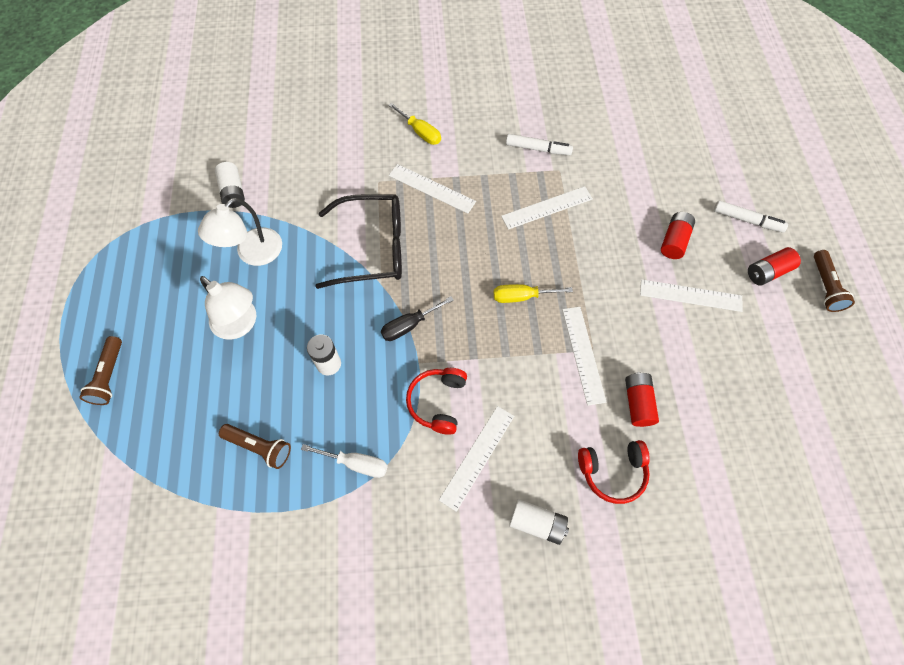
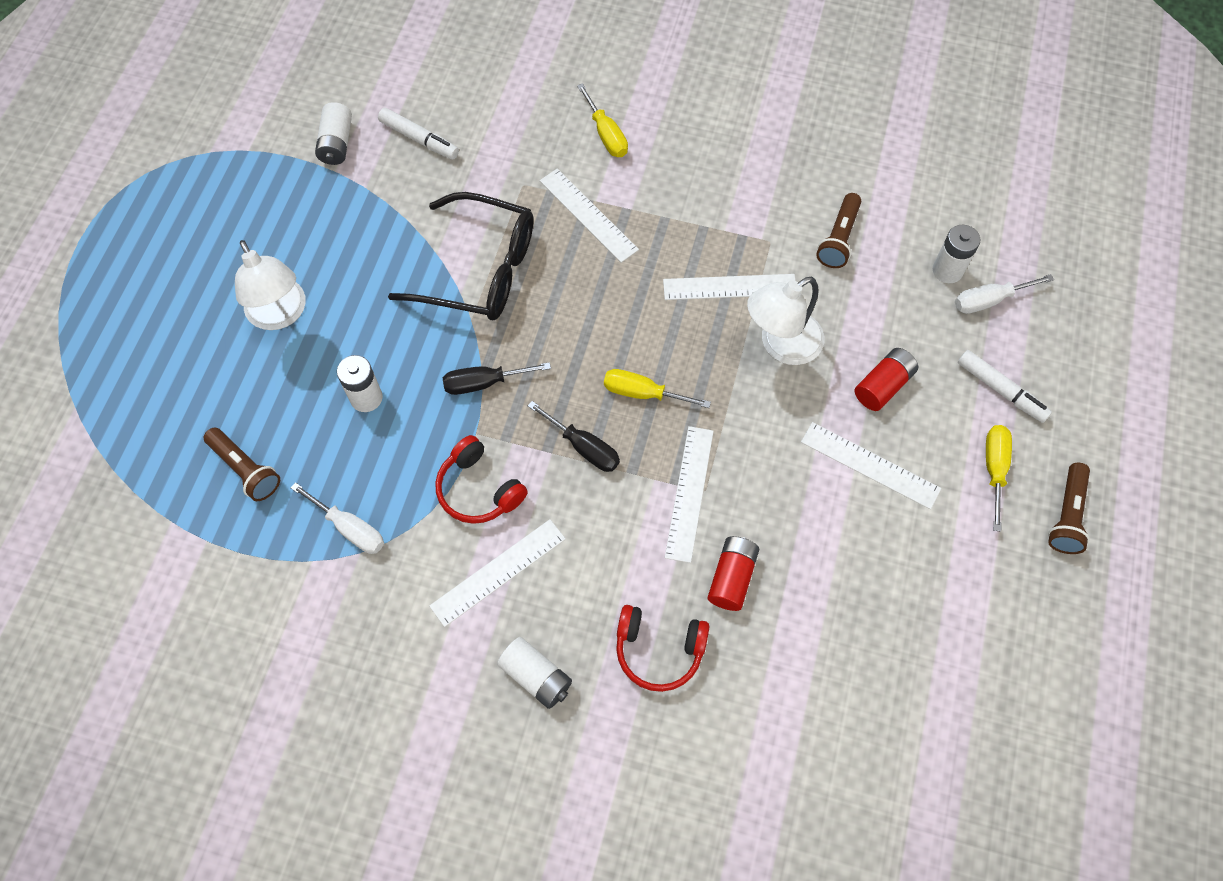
camera: 20 degrees right, 0 degrees up
(109, 376) = (108, 327): brown flashlight -> brown flashlight (838, 239)
(252, 254) = (329, 231): white lamp -> white lamp (781, 345)
(438, 402) = (479, 489): red headphones -> red headphones turned 75 degrees counterclockwise
(498, 347) = (584, 447): none -> black screwdriver
(538, 149) = (754, 204): white marker -> white marker (419, 139)
(678, 155) = (947, 270): none -> white battery
(712, 166) = (989, 300): none -> white screwdriver
(767, 272) = (994, 469): red battery -> yellow screwdriver

